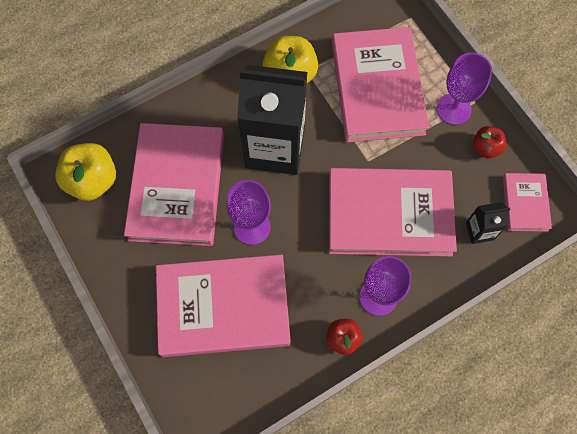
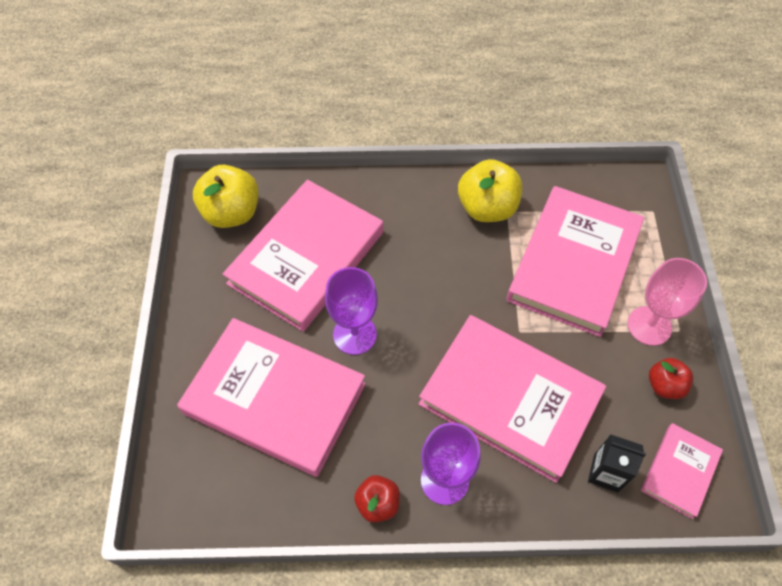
camera: 30 degrees right, 10 degrees down
(275, 148) = (427, 269): black carton -> none
(453, 109) = (649, 326): purple goblet -> pink goblet

